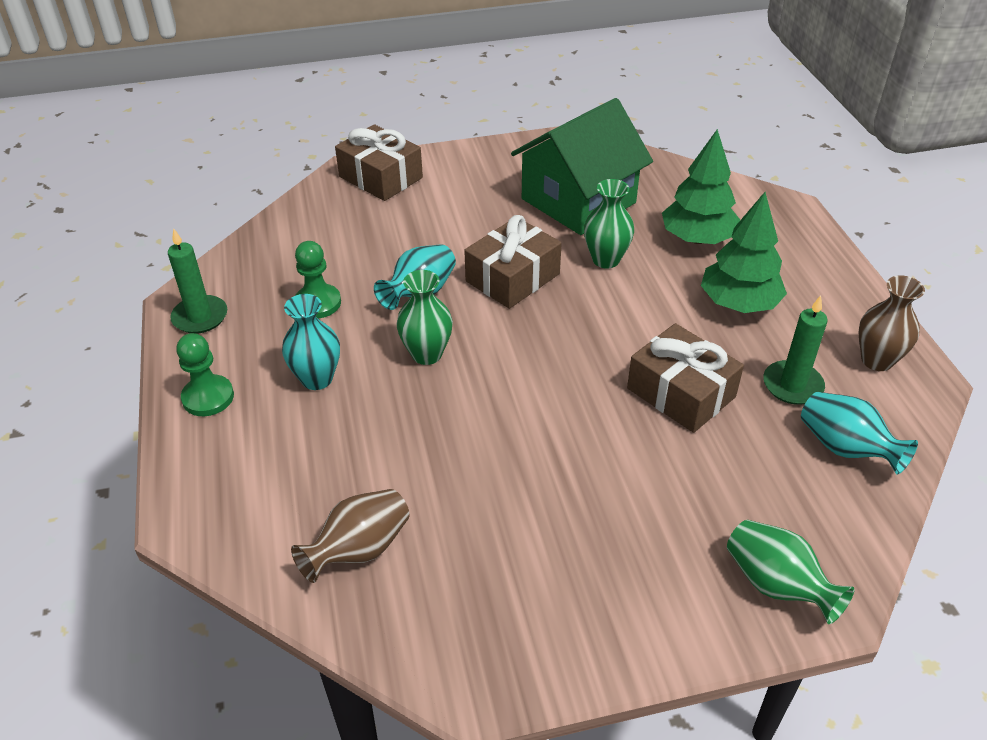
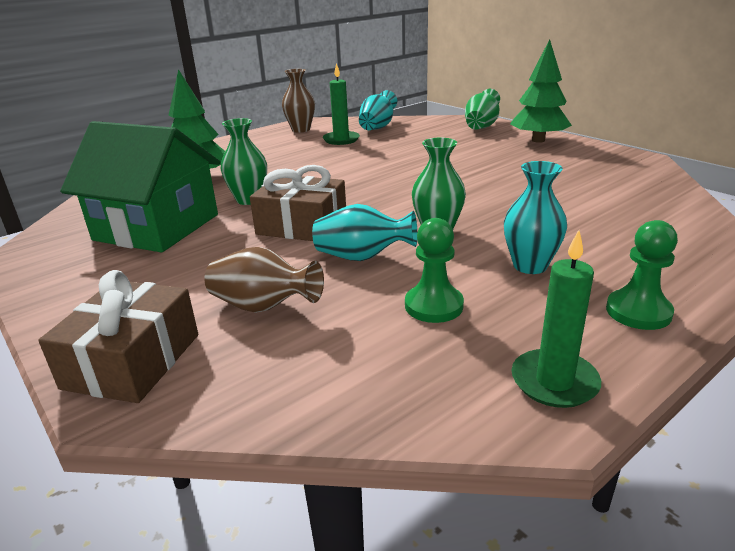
camera: 115 degrees left, 15 degrees down
(359, 550) = (633, 200): brown vase -> brown vase (263, 307)
(681, 393) = (378, 157): brown gift -> none
(738, 303) = (274, 158): green tree -> green tree (538, 140)

